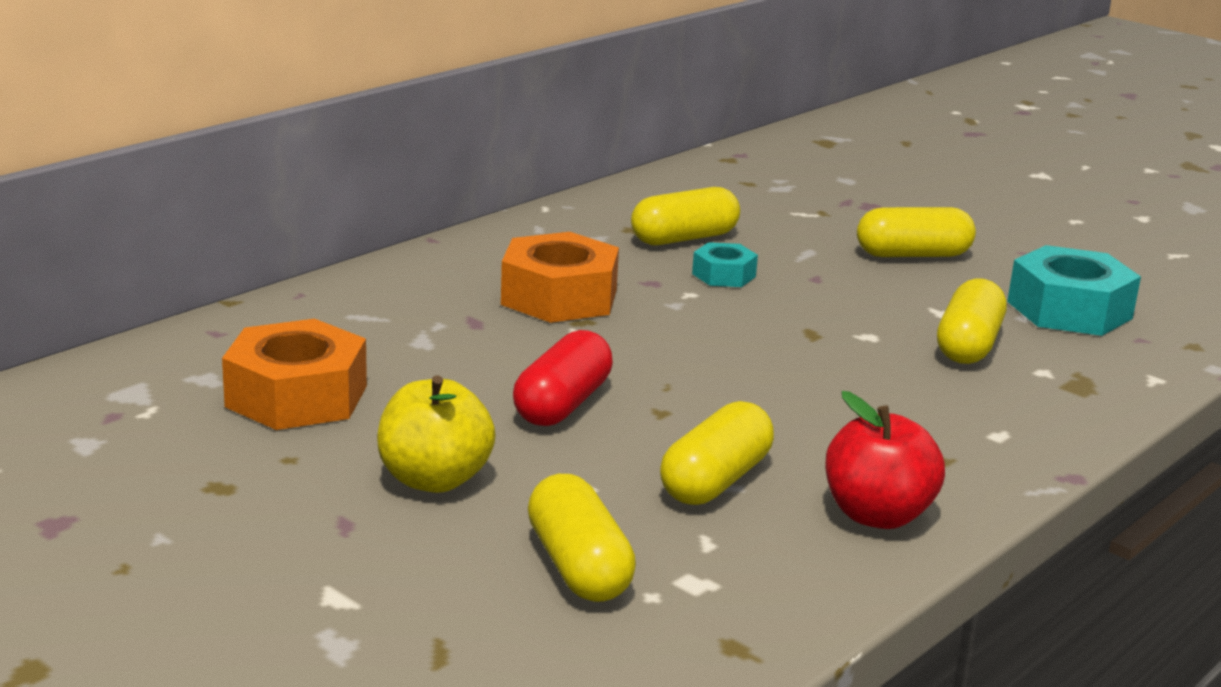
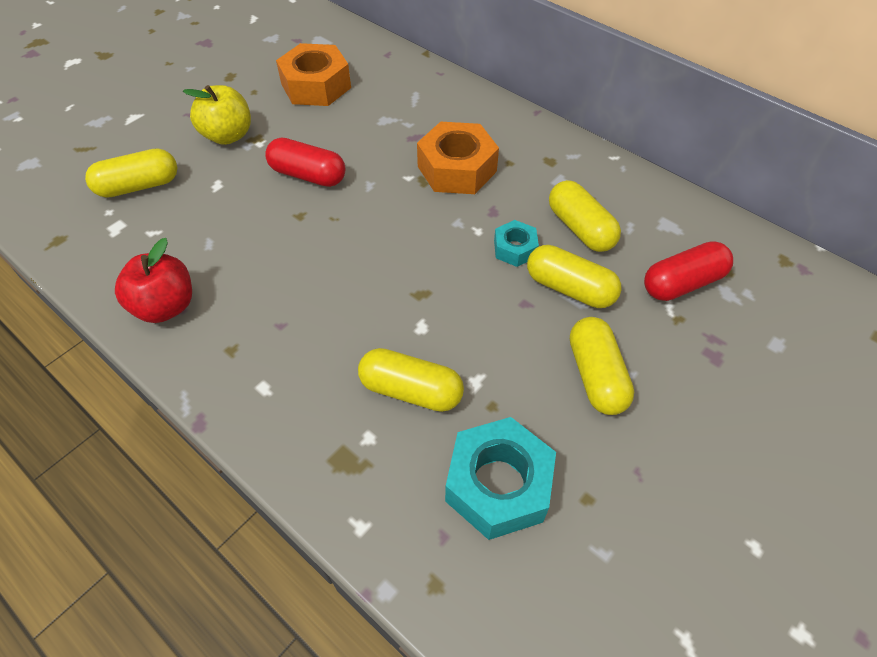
camera: 90 degrees right, 30 degrees up
(715, 481) = (215, 236): yellow capsule -> yellow capsule (570, 288)
(770, 203) = (682, 283): none -> red capsule

